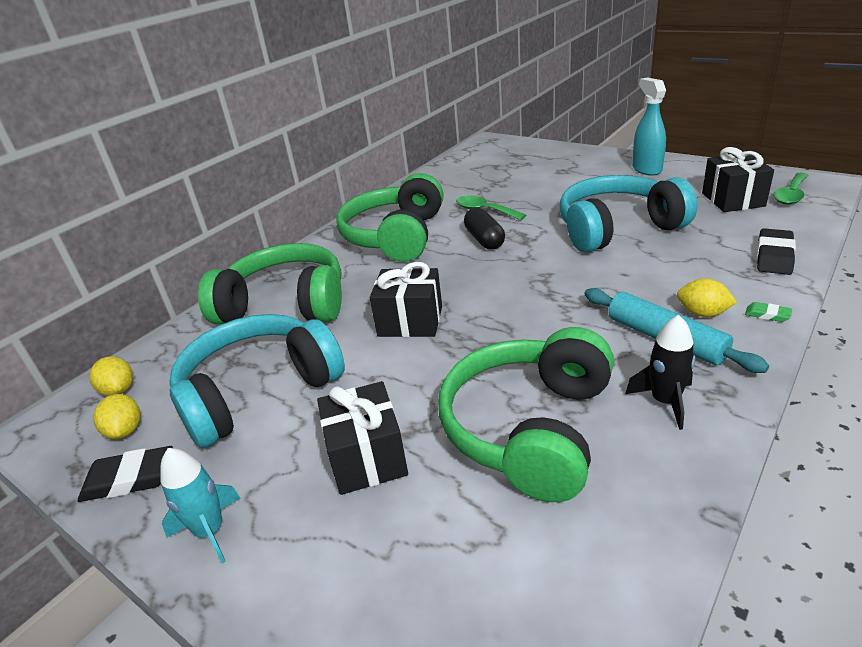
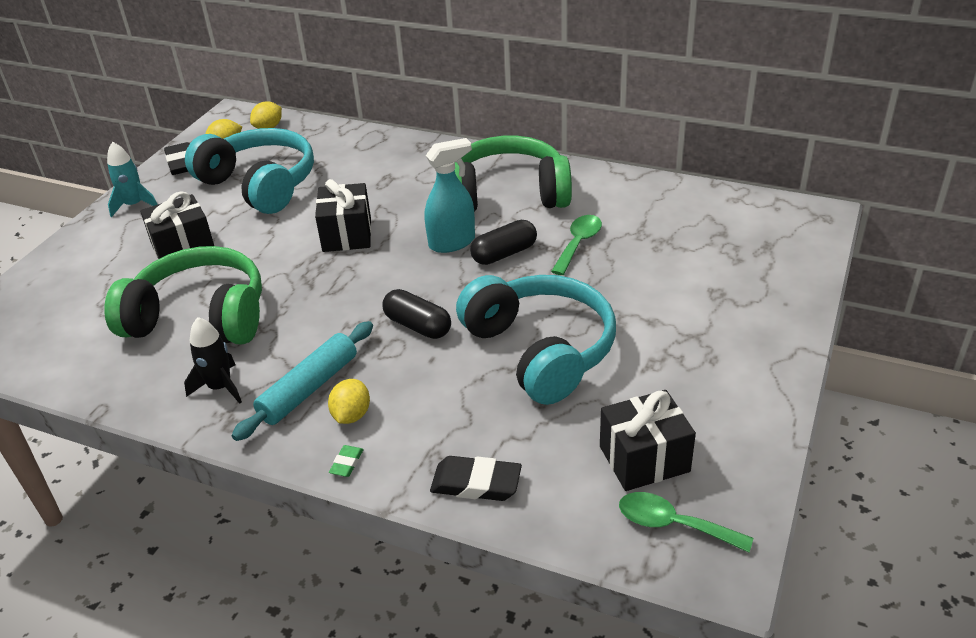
camera: 75 degrees right, 5 degrees up
(285, 304) = (376, 164): green headphones -> none
(576, 280) = (418, 326): none -> black capsule
(646, 169) = (743, 373): turquoise spray bottle -> turquoise spray bottle (452, 242)

